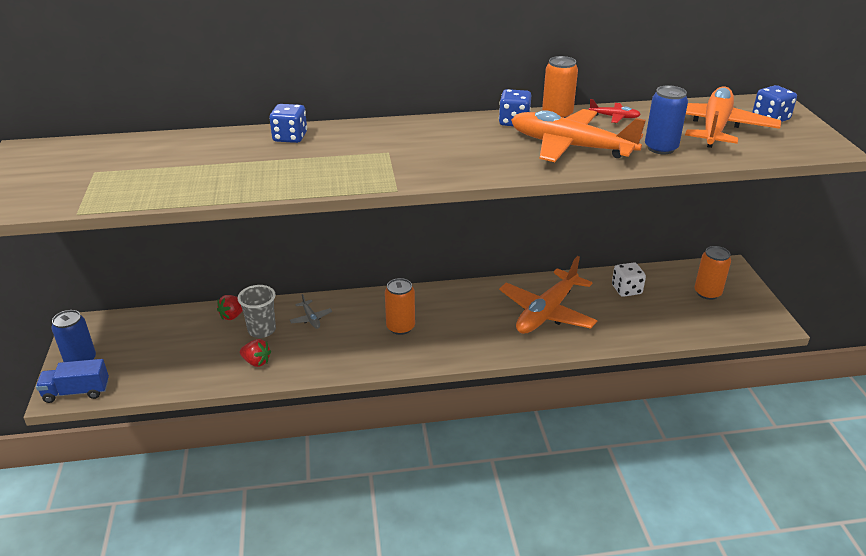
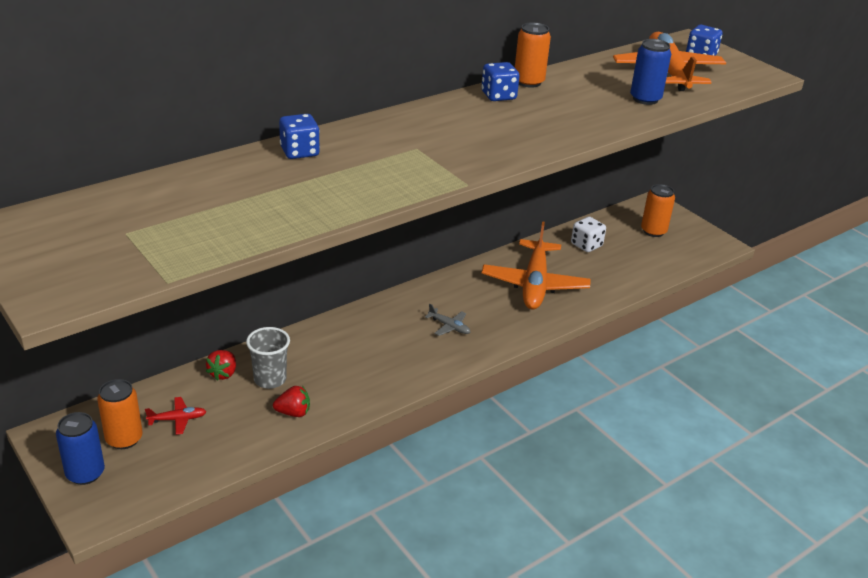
camera: 30 degrees left, 0 degrees up
(77, 392) = (114, 507): blue truck -> none
(311, 318) = (312, 353): grey plane -> grey plane (449, 327)
(400, 327) = (411, 336): orange can -> orange can (124, 439)
(570, 146) = (572, 111): orange plane -> none
(614, 117) = (579, 76): red plane -> red plane (177, 419)

